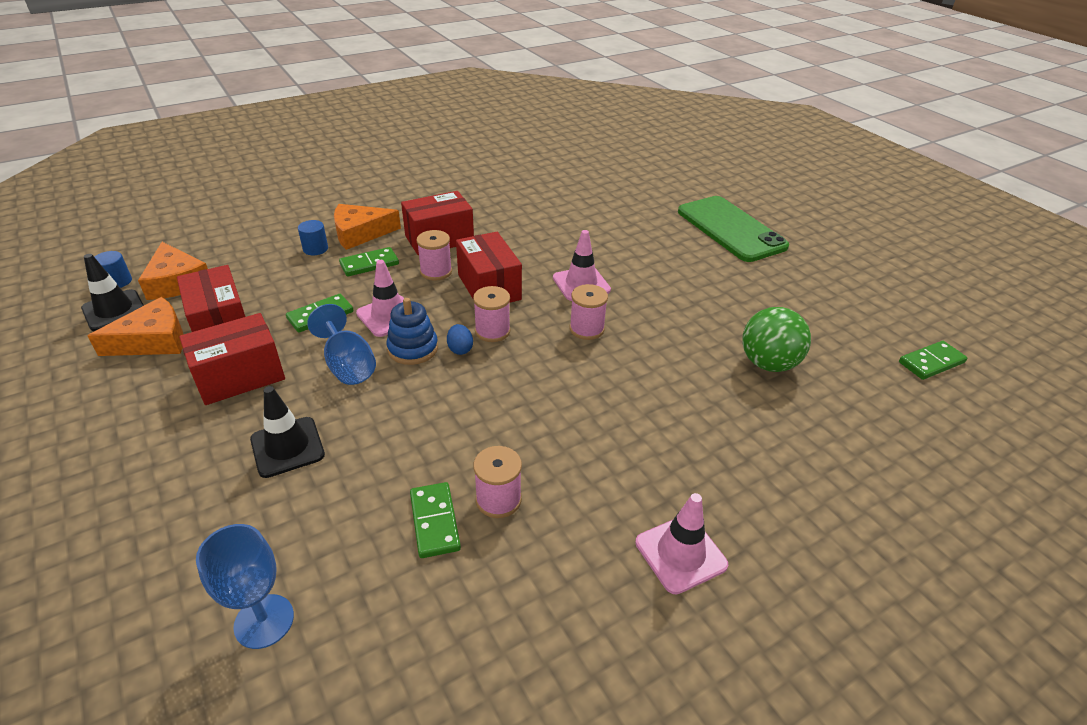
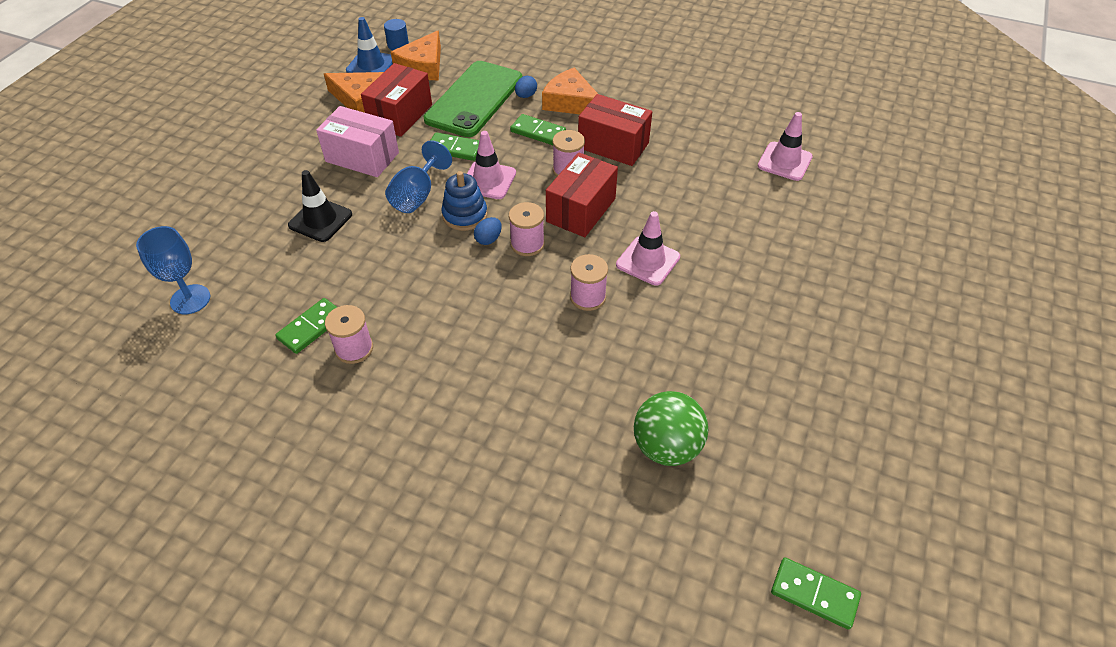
camera: 55 degrees right, 10 degrees up
(114, 311) = (371, 65): black traffic cone -> blue traffic cone
(240, 376) = (362, 157): red box -> pink box
(315, 249) = (526, 96): blue cylinder -> blue egg
(680, 554) = (379, 480): pink traffic cone -> pink traffic cone (784, 161)
(730, 229) = (877, 322): green phone -> green phone (474, 99)

